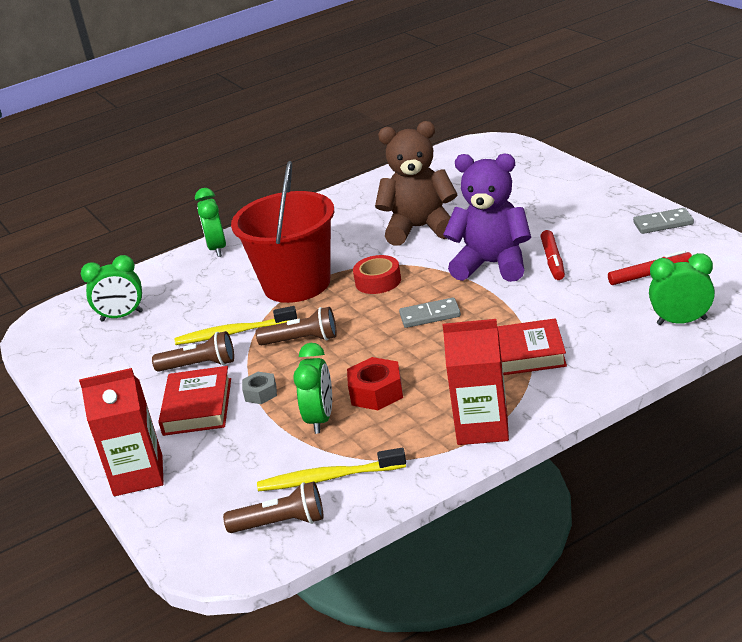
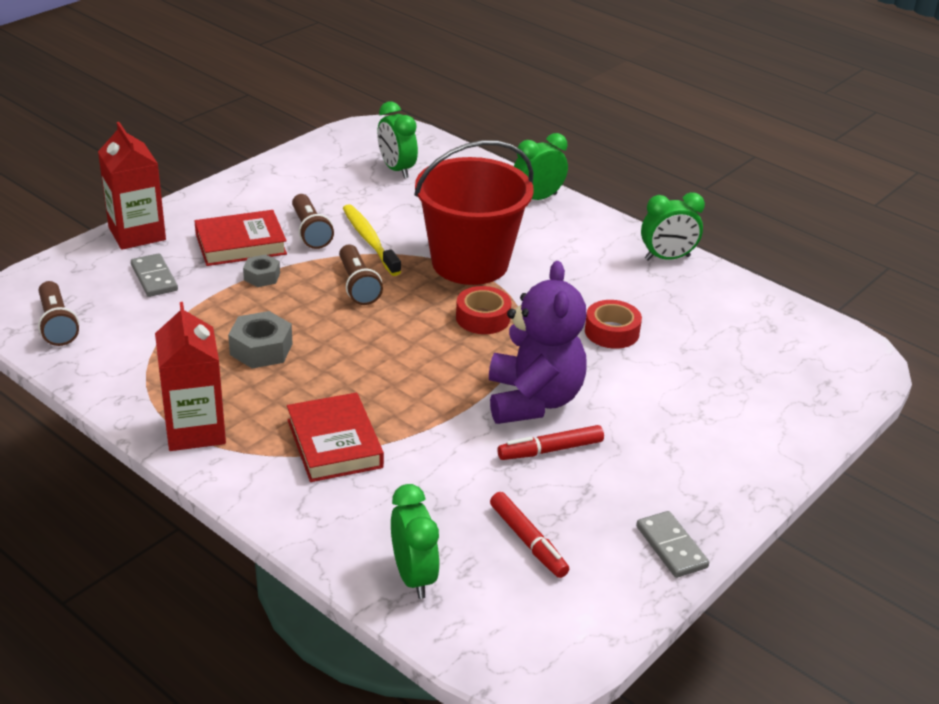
camera: 65 degrees right, 5 degrees up
(320, 419) = (216, 321): green clock -> green clock (667, 258)
(328, 478) = (120, 341): yellow toothbrush -> none
(376, 392) = (261, 349): red nut -> grey nut
(420, 228) = (611, 332): brown teddy bear -> red tape
(430, 315) = (413, 366): grey domino -> grey domino (154, 278)

